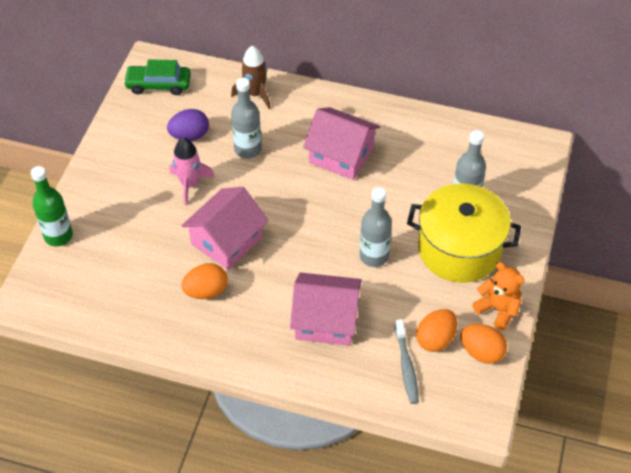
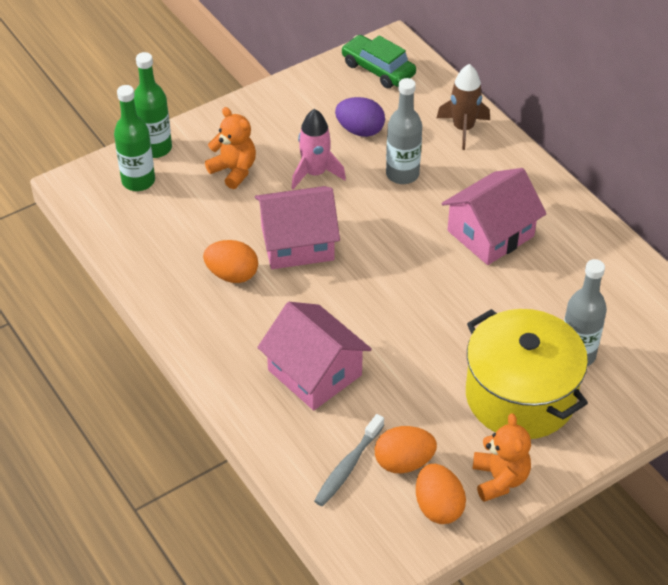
camera: 40 degrees right, 5 degrees down
(71, 268) = (138, 181): none -> green bottle
(132, 217) = (234, 170): none -> orange teddy bear
(341, 155) = (490, 233): pink house -> pink house turned 75 degrees clockwise
(374, 256) = (423, 346): grey bottle -> none

